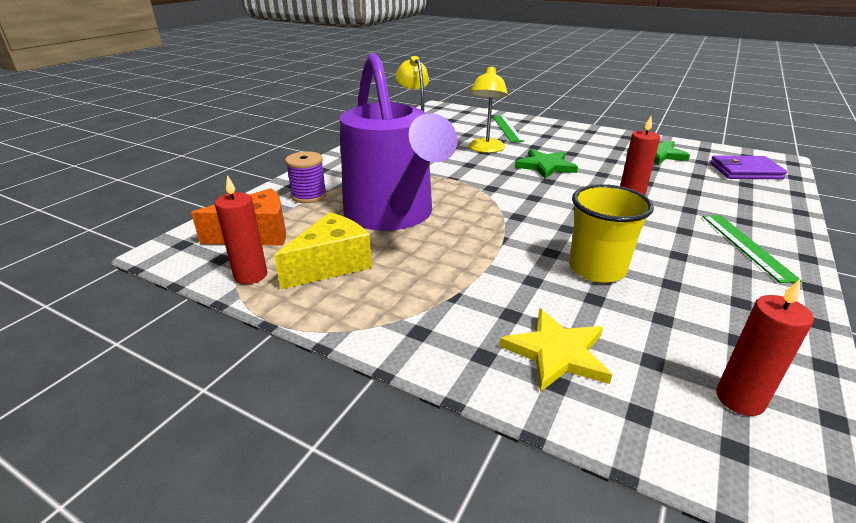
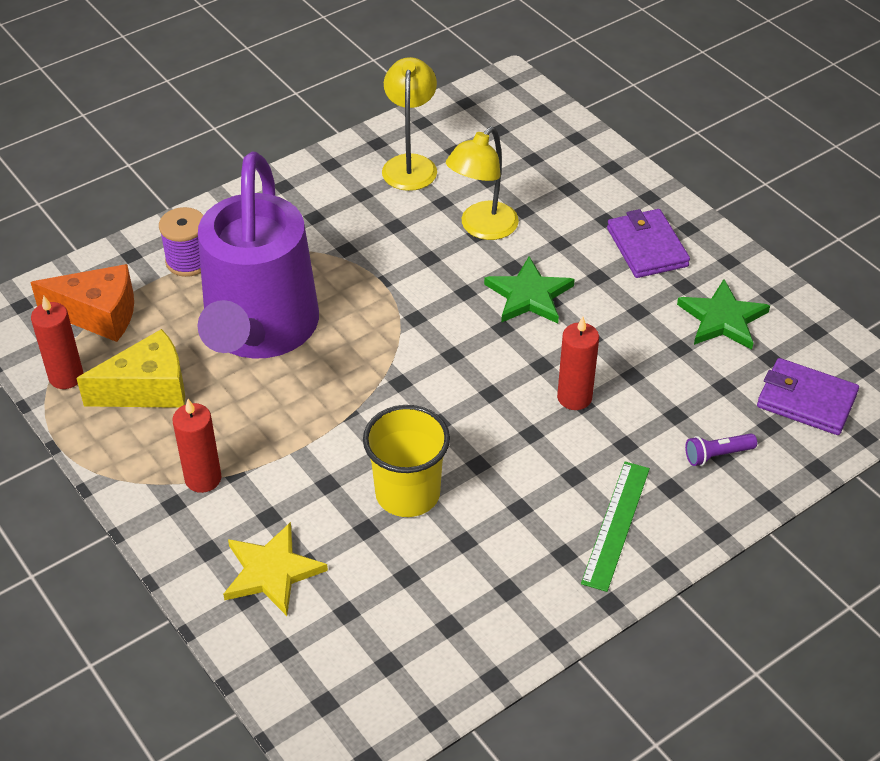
camera: 25 degrees right, 15 degrees up
(507, 128) = (563, 181): green ruler -> none
(581, 140) = (647, 247): none -> purple wallet
(739, 399) = (378, 672): red candle -> red candle (203, 478)
(743, 201) = (717, 455): none -> purple flashlight

